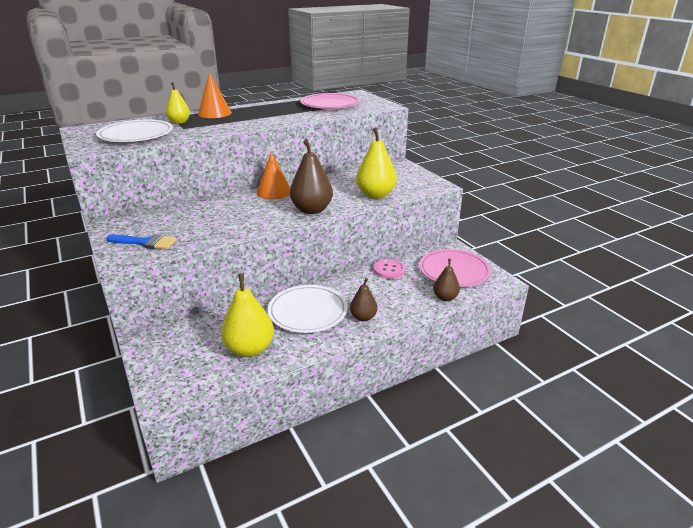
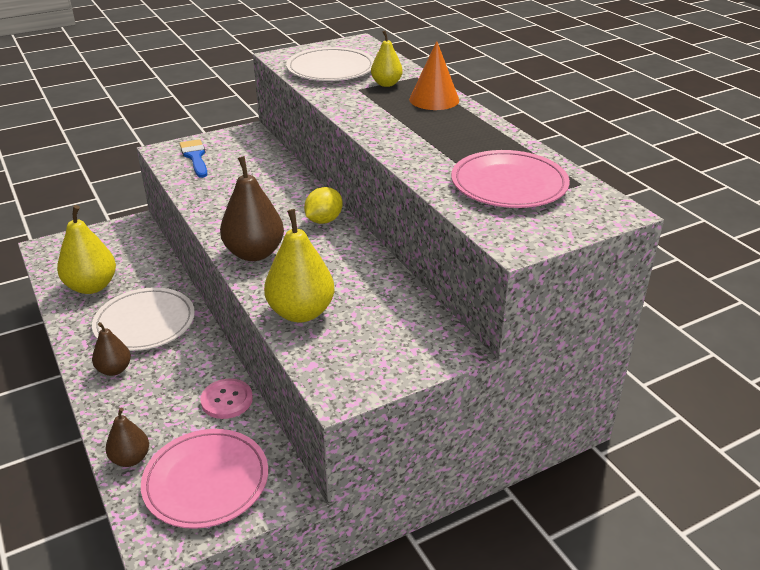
camera: 90 degrees right, 5 degrees up
(145, 242) = (195, 157): blue brush -> blue brush turned 150 degrees clockwise
(274, 192) = (324, 220): orange cone -> yellow lemon

